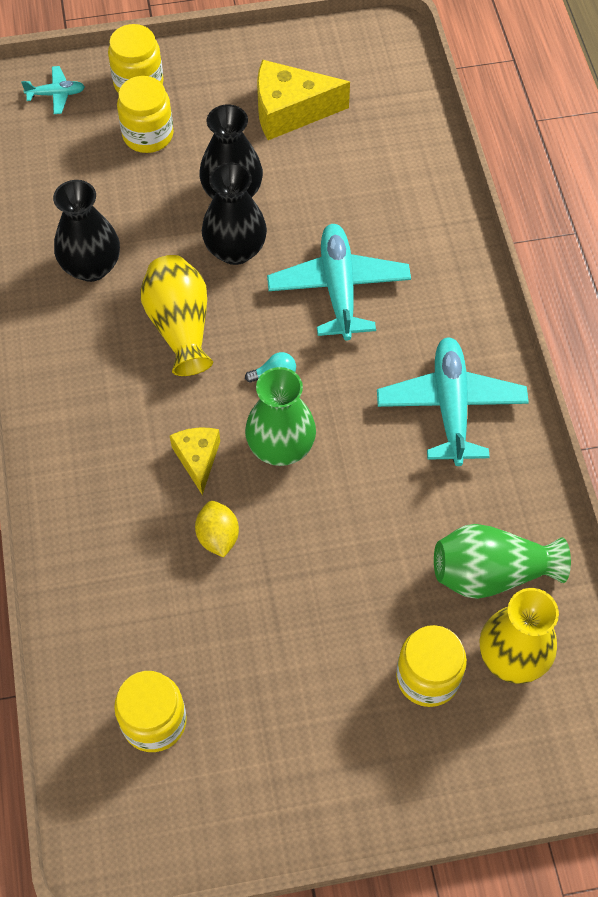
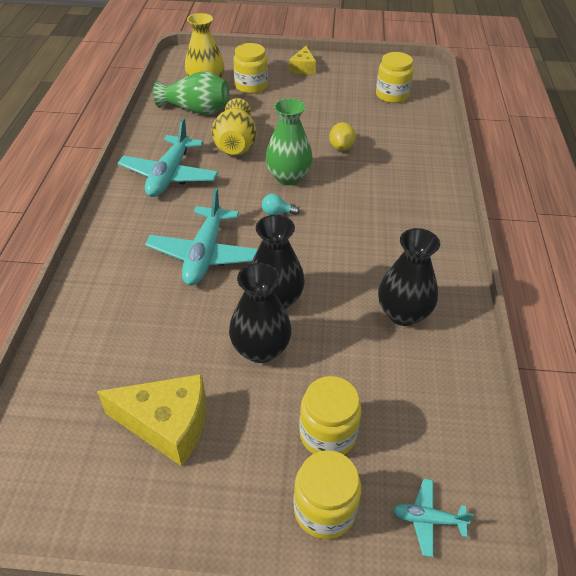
camera: 165 degrees left, 15 degrees down
(180, 326) = (337, 255): yellow vase -> yellow vase (236, 144)
(197, 459) = (344, 181): yellow cheese -> yellow cheese (303, 68)

